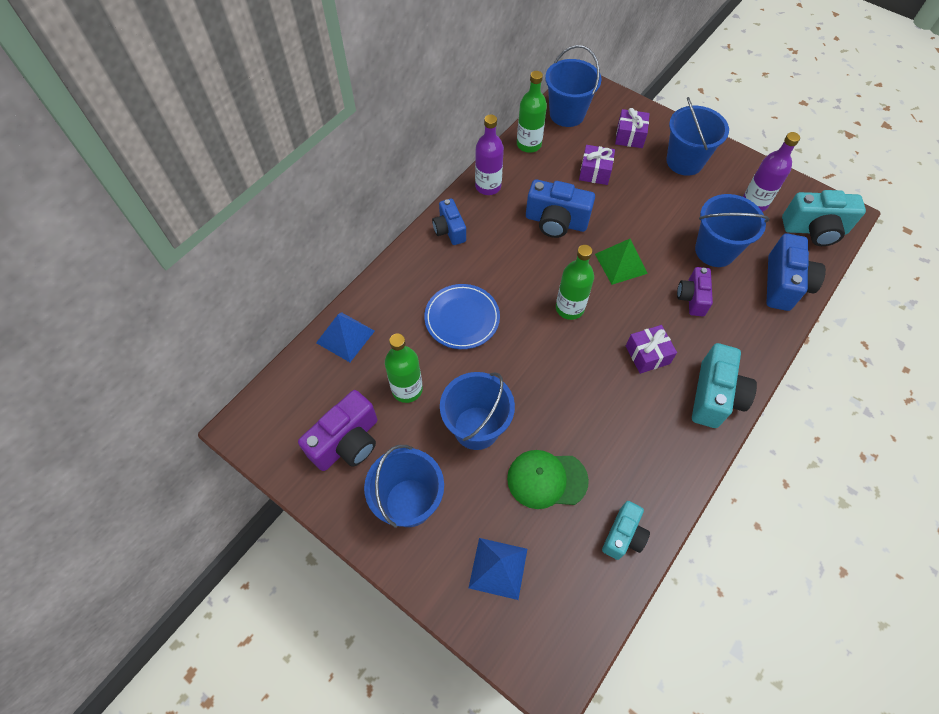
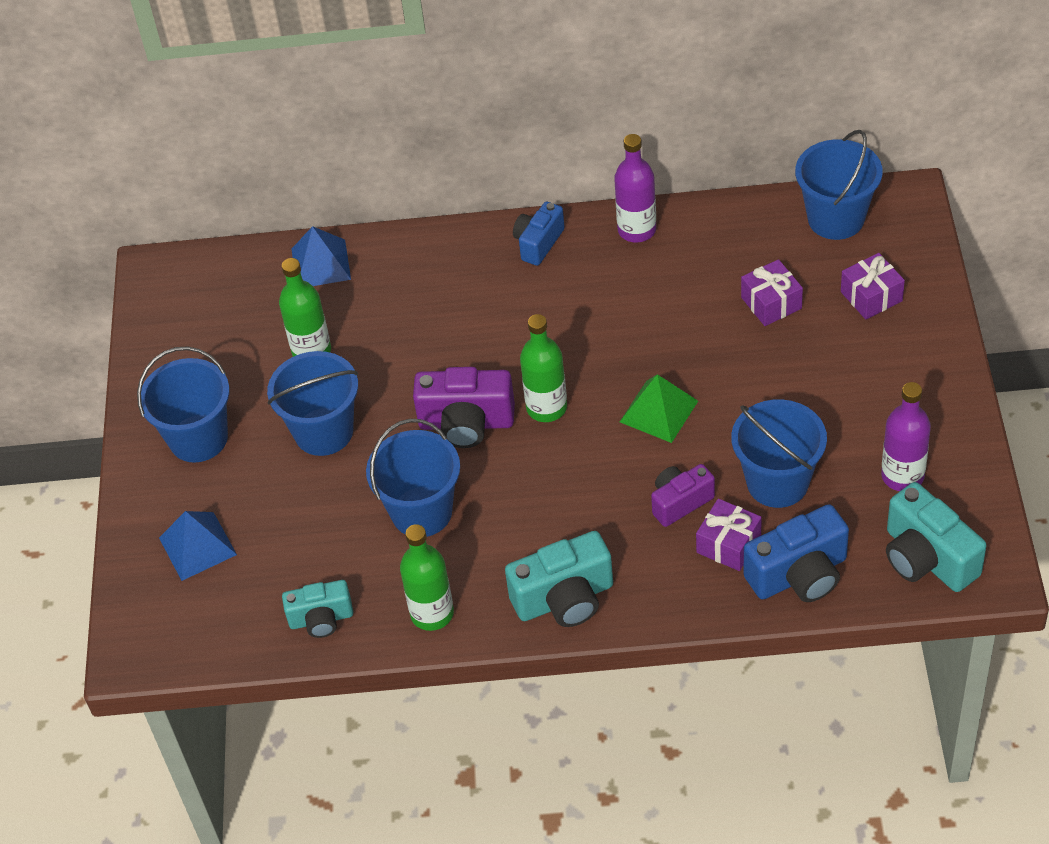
camera: 55 degrees right, 10 degrees down
(347, 442) = (213, 351): purple camera -> purple camera (466, 423)
(462, 318) = (437, 332): blue plate -> none
(529, 144) = (743, 219): green bottle -> green bottle (432, 613)
(546, 479) = (322, 522): green cap -> none
(556, 222) = (654, 319): blue camera -> none
(647, 355) = (557, 510): purple gift -> purple gift (728, 544)
(684, 161) = (892, 371): blue bucket -> blue bucket (421, 512)

